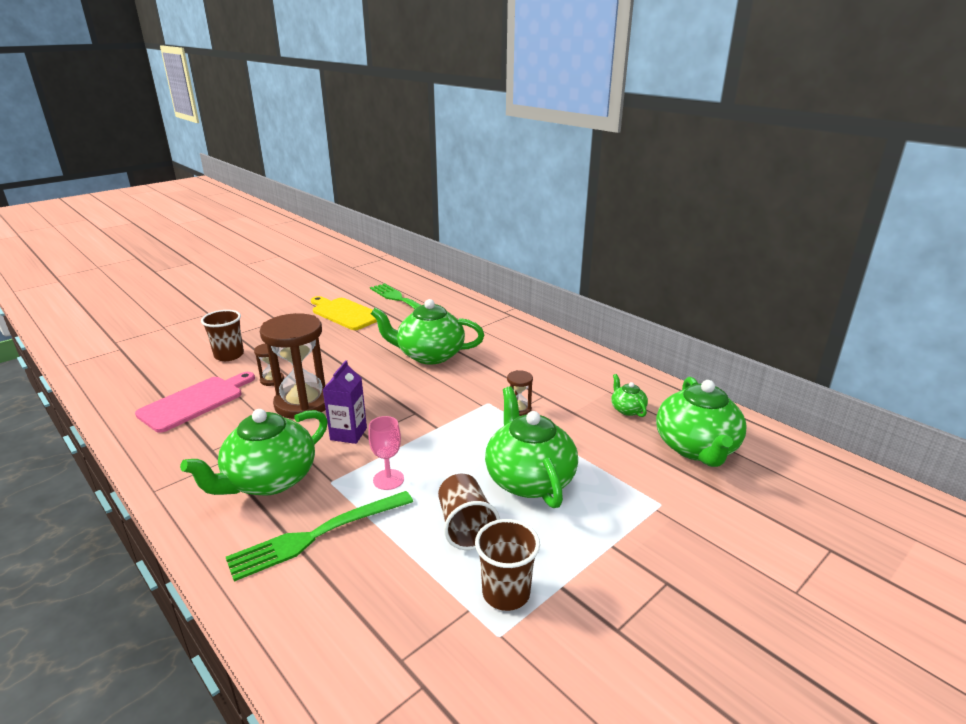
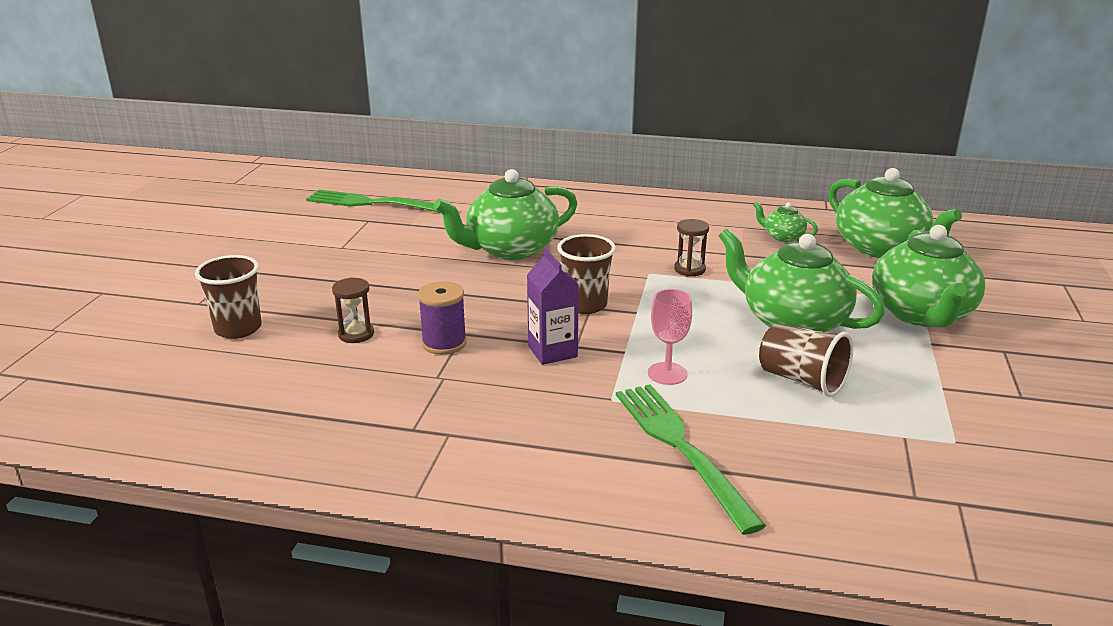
camera: 35 degrees left, 0 degrees up
(195, 402) = (290, 392): pink cutting board -> none
(269, 480) = (541, 426): green teapot -> green teapot (921, 314)
(303, 403) = (444, 343): brown hourglass -> purple spool
(317, 535) = (681, 448): green fork -> green fork turned 135 degrees clockwise
(345, 313) = (322, 236): yellow cutting board -> none
(506, 593) = (912, 411): brown cup -> brown cup (585, 305)

